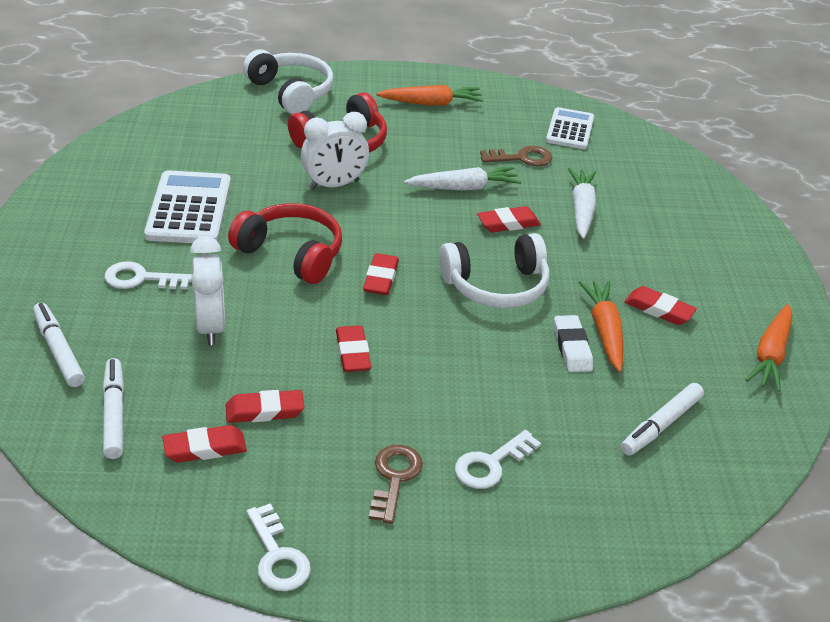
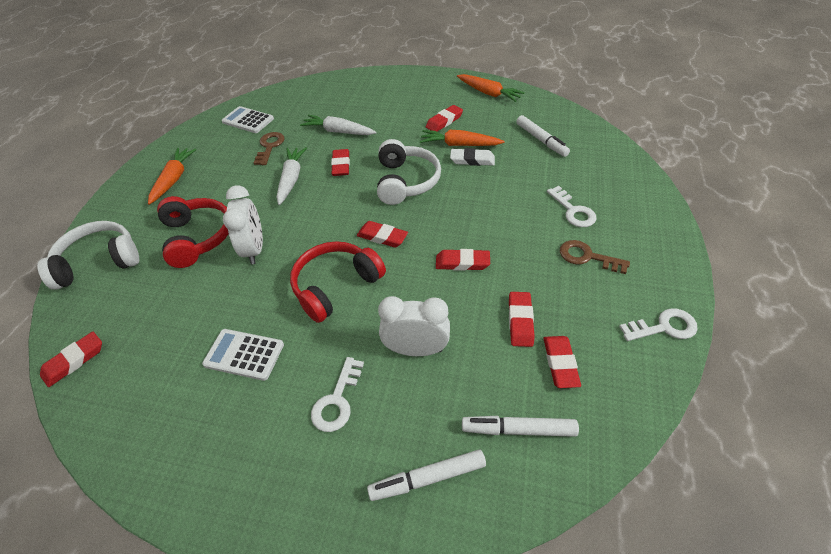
camera: 70 degrees left, 10 degrees up
(170, 115) = (74, 361): none -> red eraser
(189, 209) = (244, 354): white calculator -> white calculator, size x0.66

